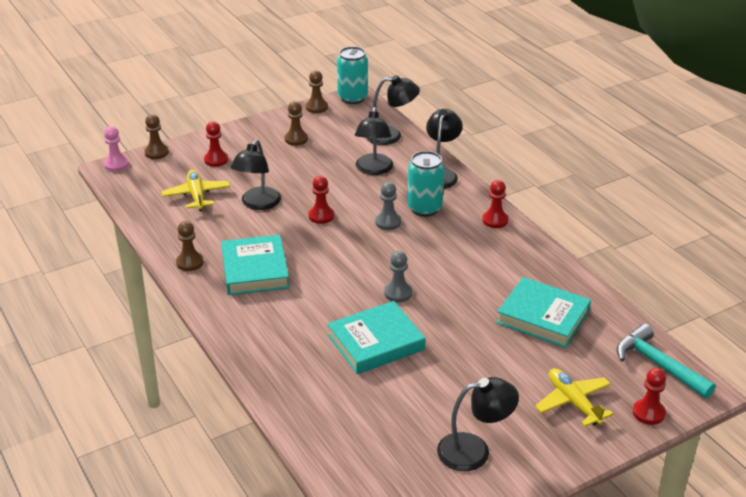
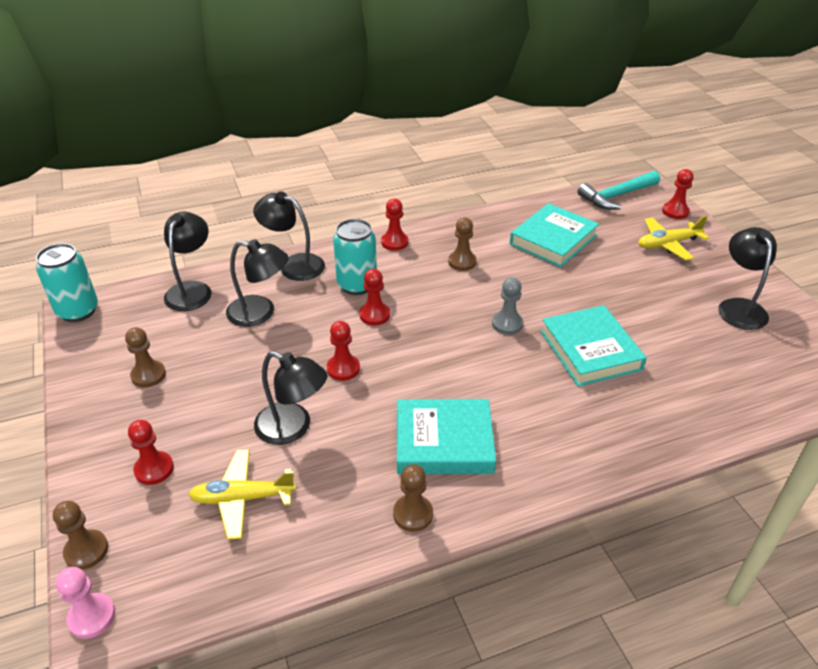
camera: 80 degrees left, 5 degrees up
(316, 107) = (77, 347): brown pawn -> brown pawn (462, 262)
(388, 222) = (374, 315): grey pawn -> red pawn

